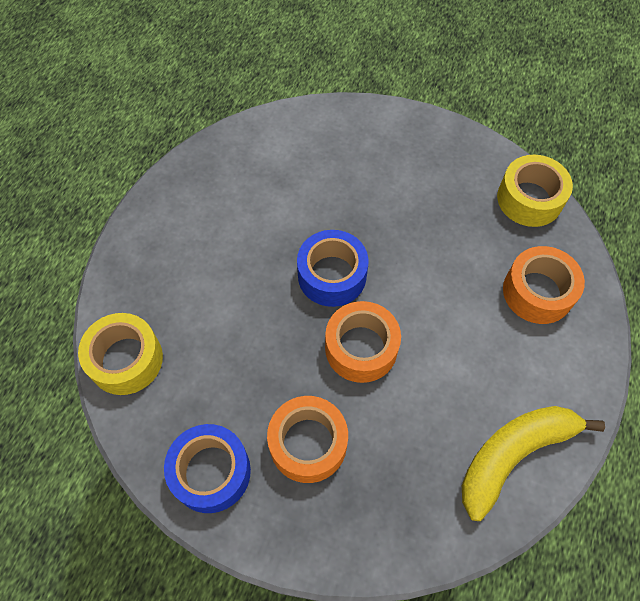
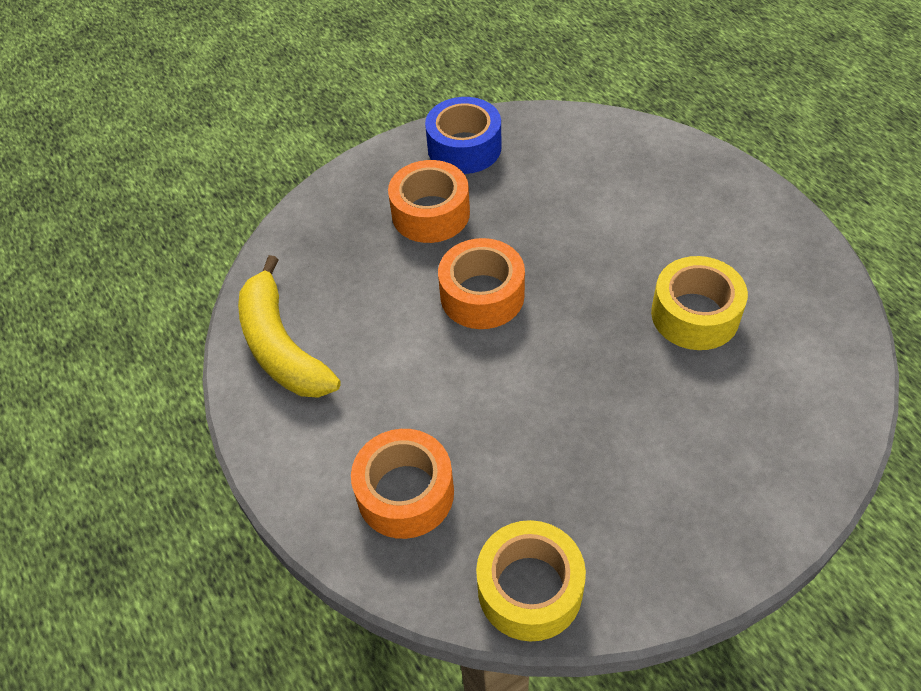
camera: 130 degrees right, 10 degrees down
(126, 360) = (610, 136): yellow tape -> yellow tape (695, 315)
(332, 275) = (581, 316): blue tape -> none
(513, 455) = (282, 346): yellow banana -> yellow banana turned 150 degrees clockwise

